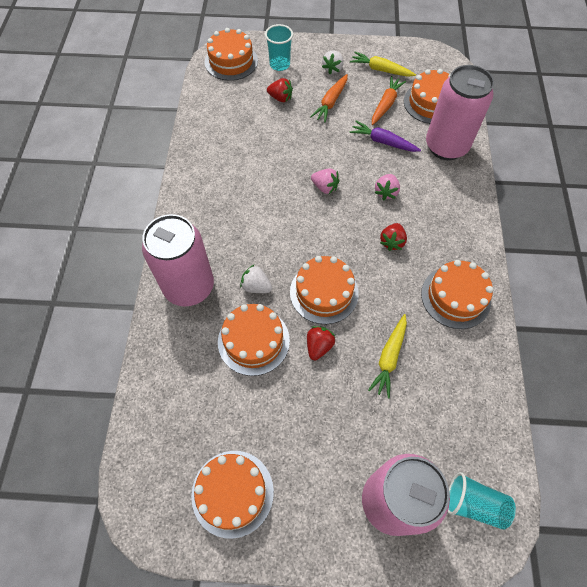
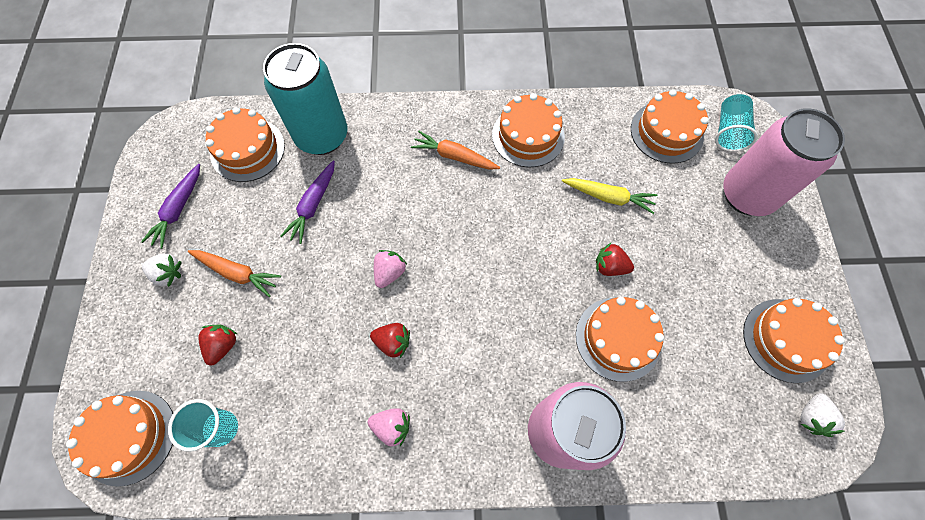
camera: 95 degrees left, 5 degrees up
(256, 286) = (546, 344): white strawberry -> white strawberry (811, 417)
(279, 64) = (148, 354): turquoise cup -> turquoise cup (221, 428)
(324, 292) = (542, 265): orange cake -> orange cake (666, 132)
(380, 70) = (178, 210): yellow carrot -> purple carrot
(386, 104) = (246, 202): orange carrot -> orange carrot (454, 156)
(386, 192) = (394, 201): pink strawberry -> pink strawberry (392, 427)
(392, 242) = (466, 195): red strawberry -> red strawberry (393, 342)
(446, 146) = (322, 136): pink can -> turquoise can

